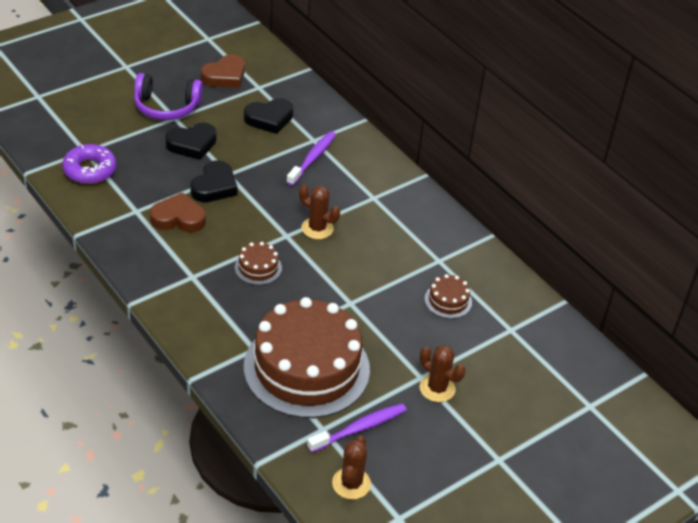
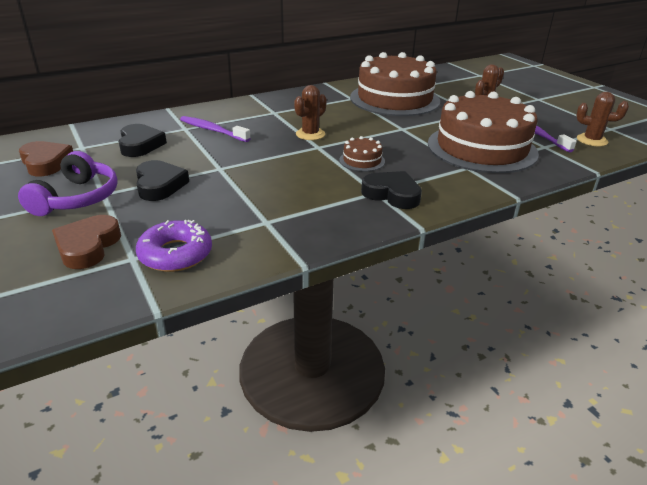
camera: 80 degrees left, 10 degrees down
(178, 218) = (284, 196): brown heart -> brown heart (88, 246)
(214, 186) = (237, 176): black heart -> black heart (392, 194)
(448, 300) = (394, 99): brown cake -> brown cake, size x2.49

